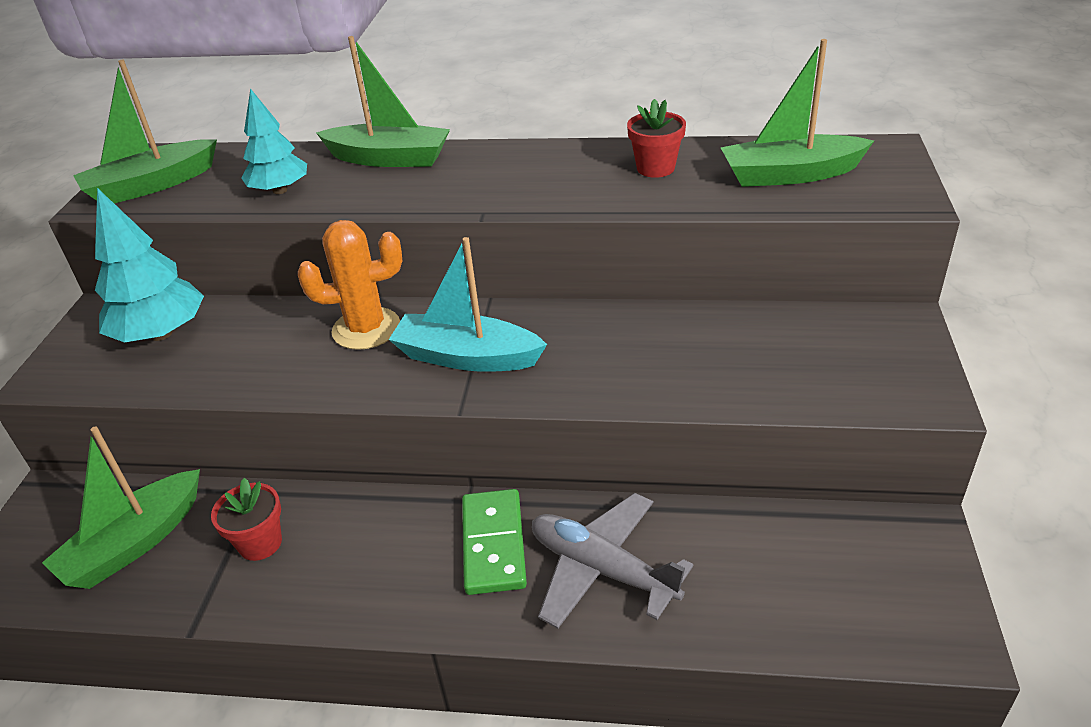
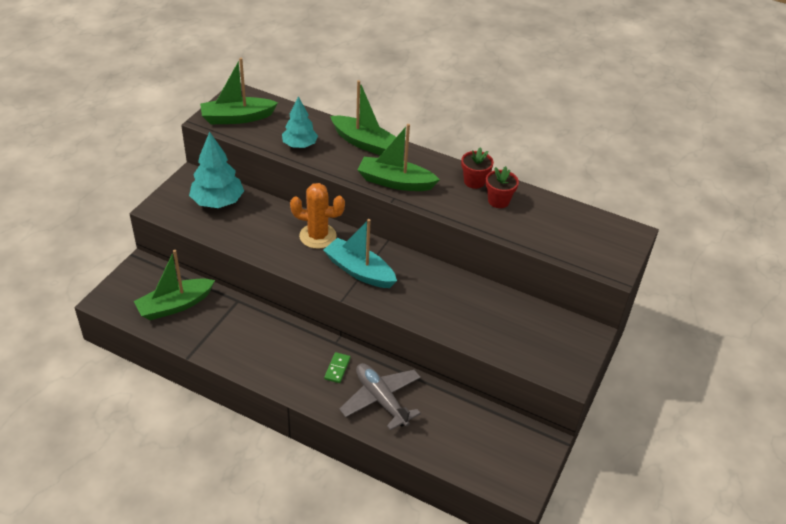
camera: 15 degrees right, 5 degrees up
(260, 543) = (231, 327): red flower pot -> red flower pot (474, 181)
(494, 544) = (337, 369): green domino -> green domino, size x0.57
(790, 175) = (565, 231): green boat -> green boat (395, 182)

